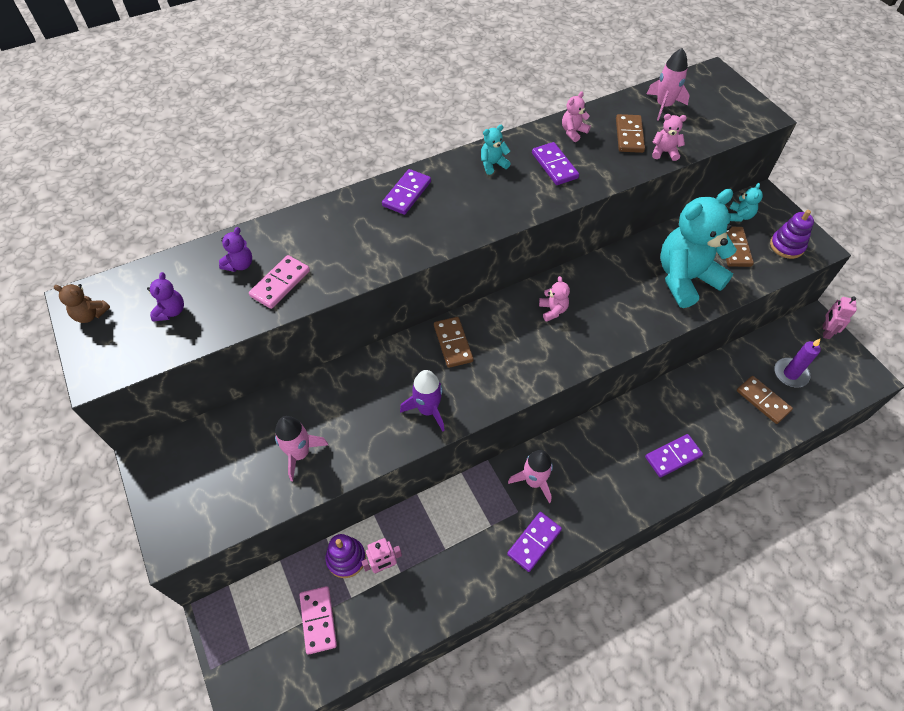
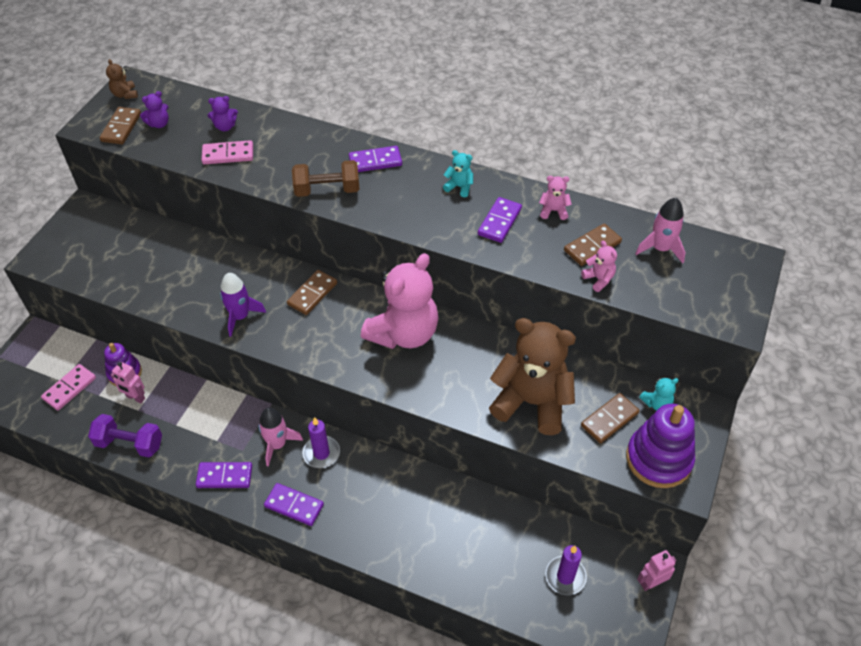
camera: 50 degrees right, 5 degrees down
(299, 454) = (147, 273): pink rocket -> none
(406, 243) = (327, 190): none -> brown dumbbell
(433, 601) = (129, 443): none -> purple dumbbell
(553, 310) = (404, 333): pink teddy bear -> pink teddy bear, size x2.49
(569, 455) = (321, 453): none -> purple candle
(673, 456) = (385, 528): purple domino -> purple domino (294, 505)
(685, 279) = (531, 402): turquoise teddy bear -> brown teddy bear
(763, 400) = (511, 568): brown domino -> brown domino (121, 127)
(786, 246) = (658, 459): purple stacking toy -> purple stacking toy, size x1.64

